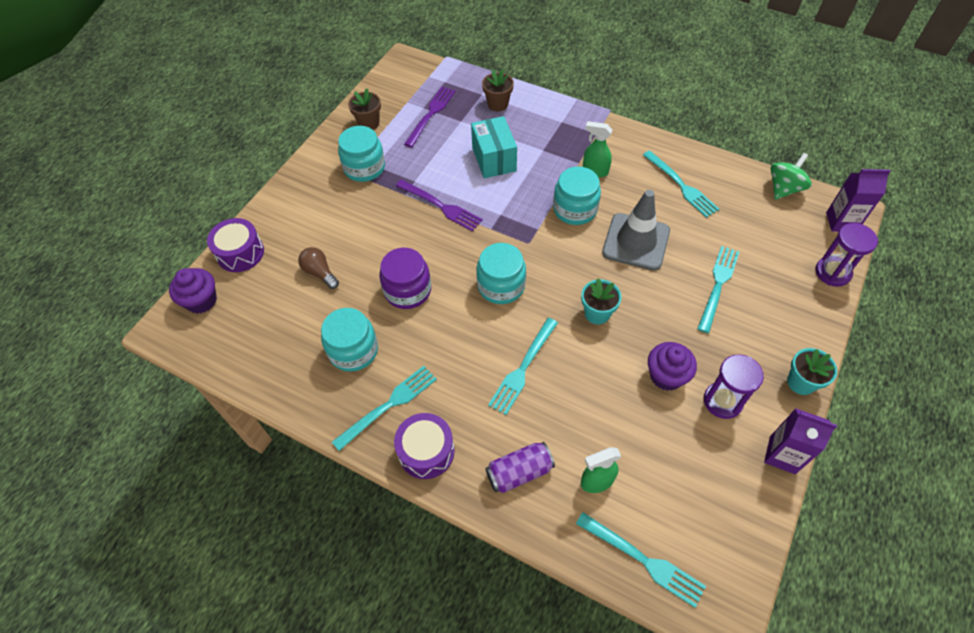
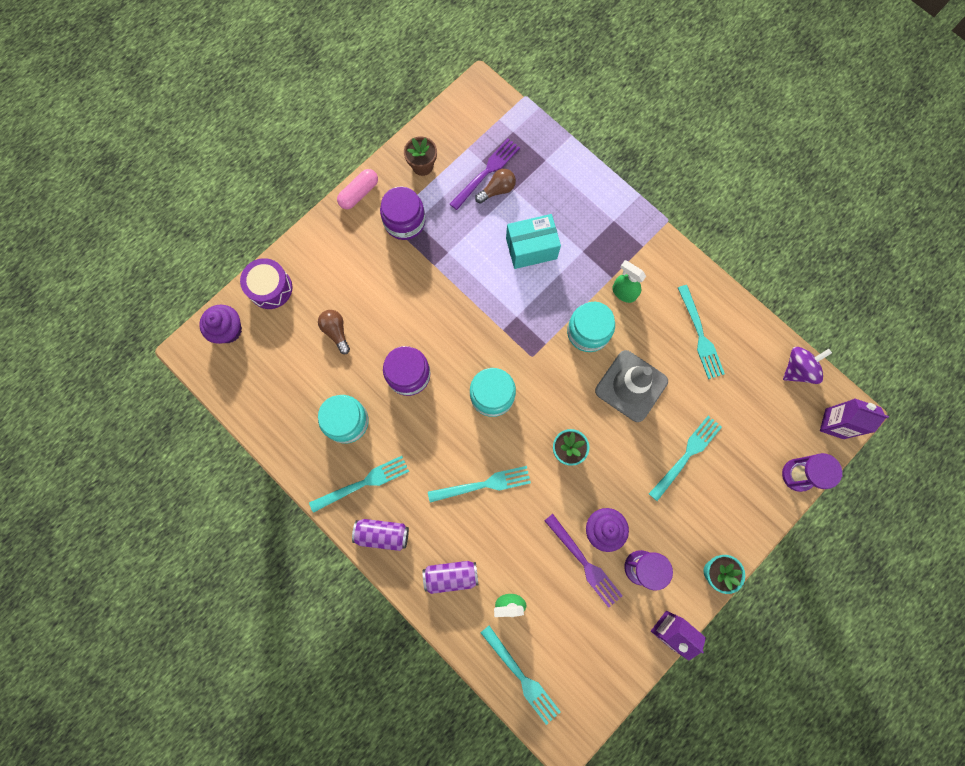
camera: 15 degrees right, 20 degrees up
(313, 157) = (359, 193): none -> pink capsule
(364, 168) = (404, 221): turquoise jar -> purple jar
(426, 451) = (382, 534): purple drum -> purple can
(441, 206) = (464, 290): purple fork -> purple fork (585, 563)
(445, 125) = (497, 190): none -> brown light bulb
(494, 159) = (531, 248): turquoise box -> turquoise box turned 75 degrees clockwise
(498, 104) = (557, 178): brown flower pot -> none
(523, 369) = (484, 484): turquoise fork -> turquoise fork turned 150 degrees counterclockwise
(784, 188) = (798, 369): green spinning top -> purple spinning top

